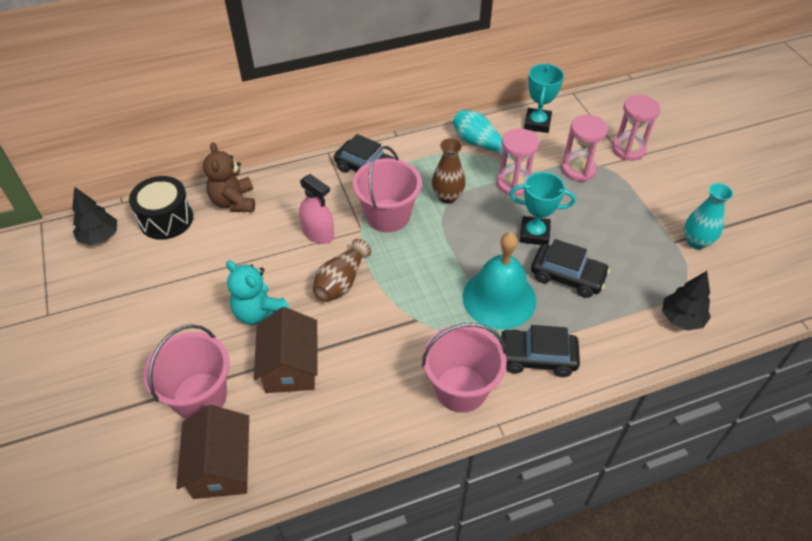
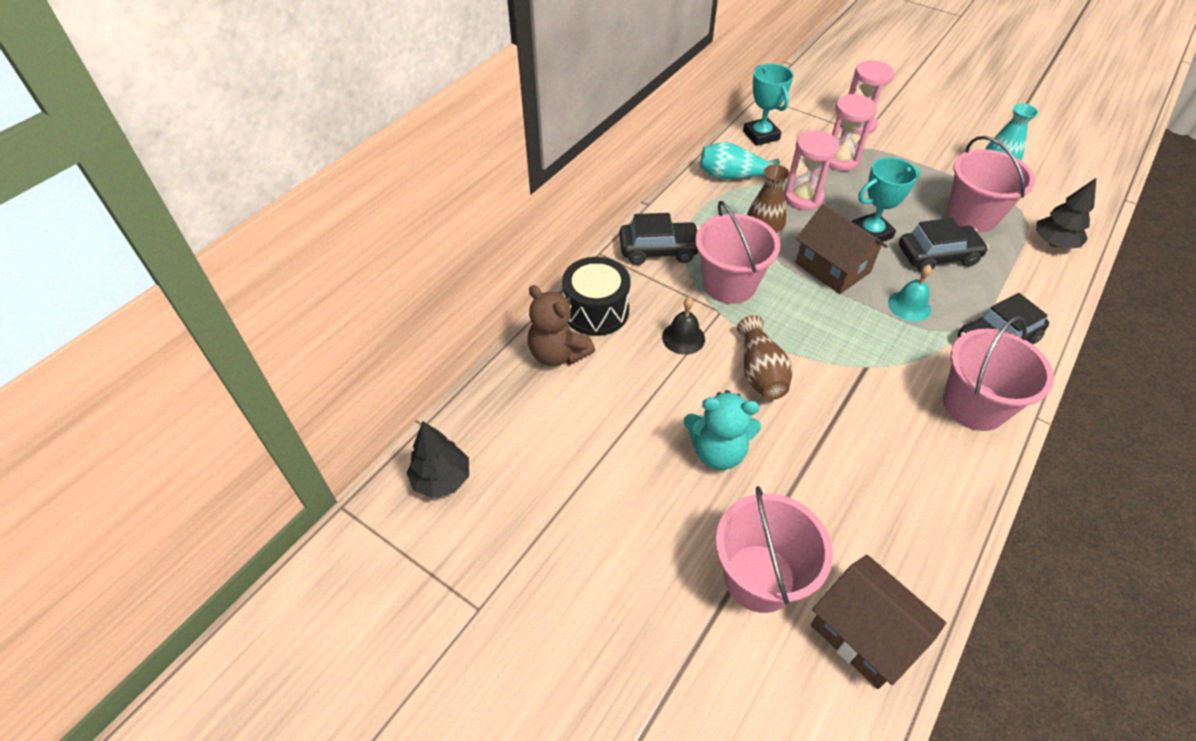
camera: 35 degrees left, 0 degrees up
(166, 219) = (501, 414): black drum -> black drum (596, 311)
(290, 366) = (810, 485): brown house -> brown house (832, 267)
(318, 233) = (683, 338): pink spray bottle -> black bell
(499, 298) = (909, 306): turquoise bell -> turquoise bell, size x0.50
(636, 262) = (972, 216): none -> pink bucket

